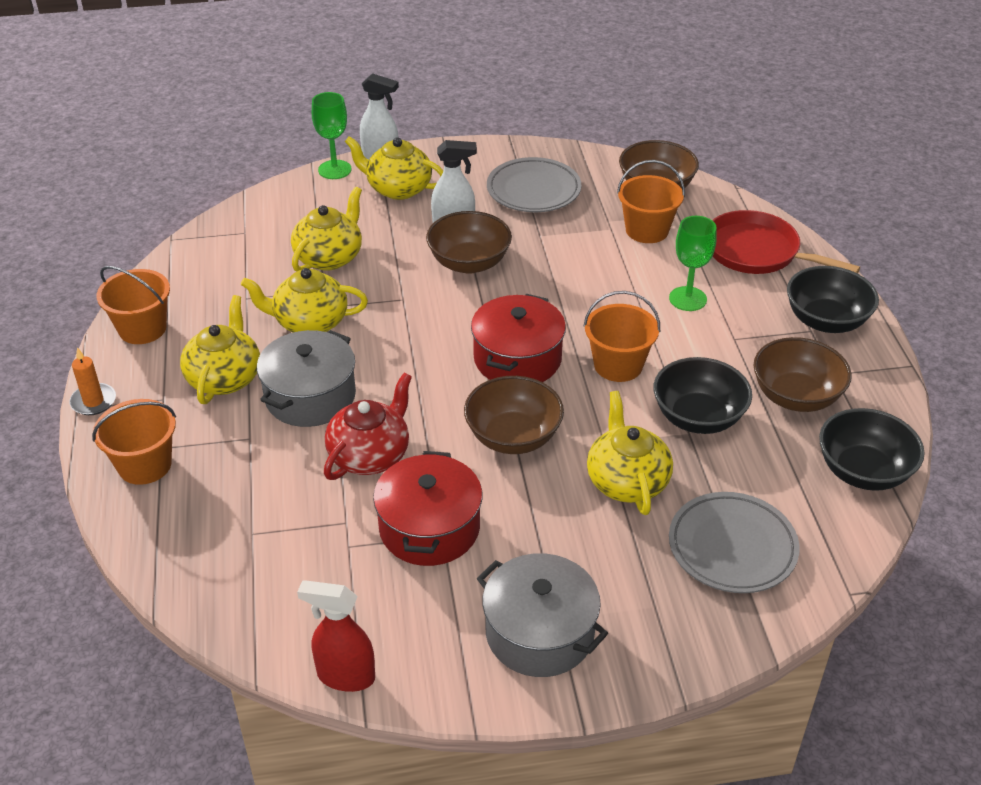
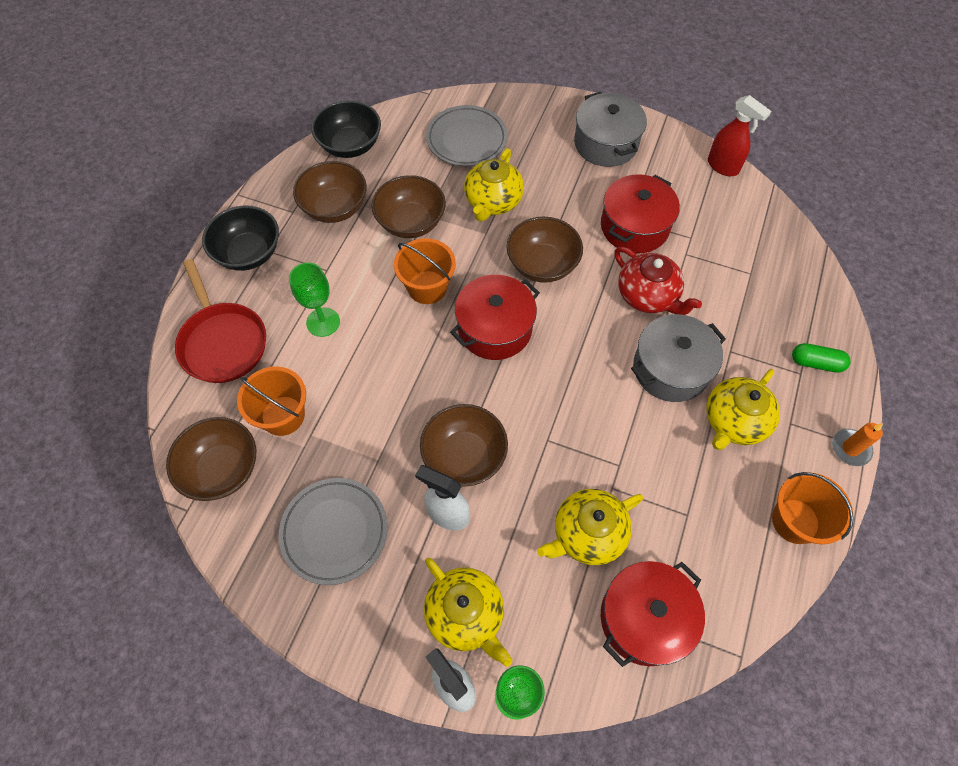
camera: 150 degrees left, 20 degrees up
(145, 465) = (816, 363): orange bucket -> green capsule
(257, 231) = (644, 618): none -> red pot
(309, 322) = (641, 452): yellow teapot -> none
(370, 455) = (648, 296): red teapot -> red teapot turned 105 degrees counterclockwise
(698, 417) = (411, 222): black bowl -> brown bowl

